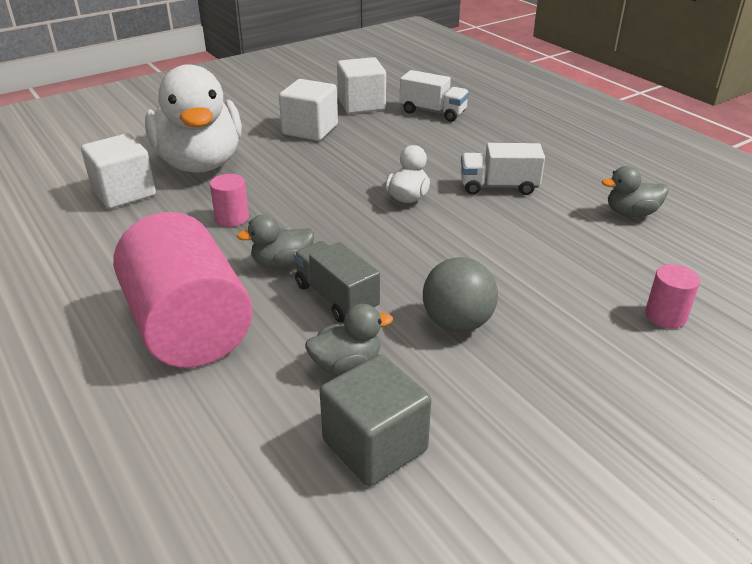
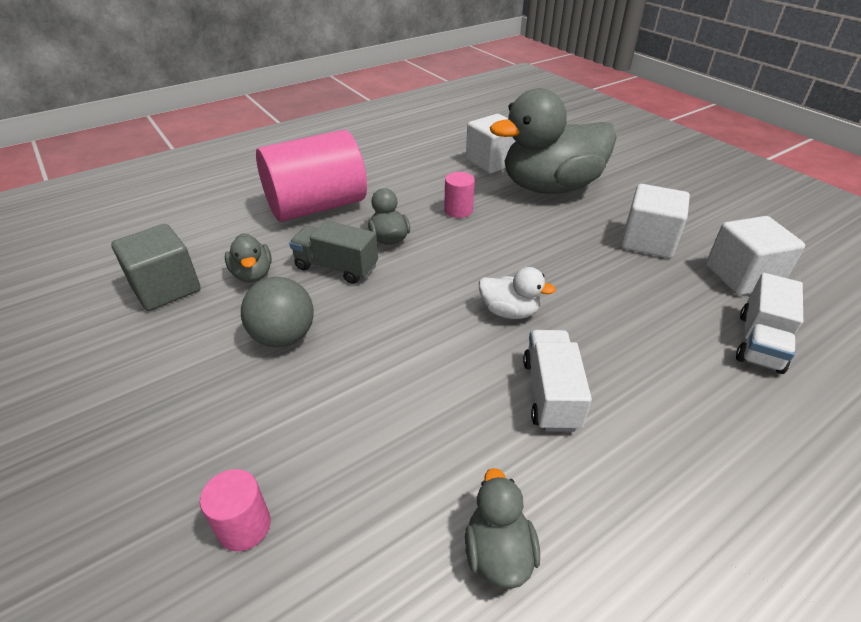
camera: 90 degrees right, 5 degrees up
(200, 163) = (550, 187): white duck -> grey duck
(336, 297) = (336, 267): grey truck -> grey truck turned 120 degrees counterclockwise

